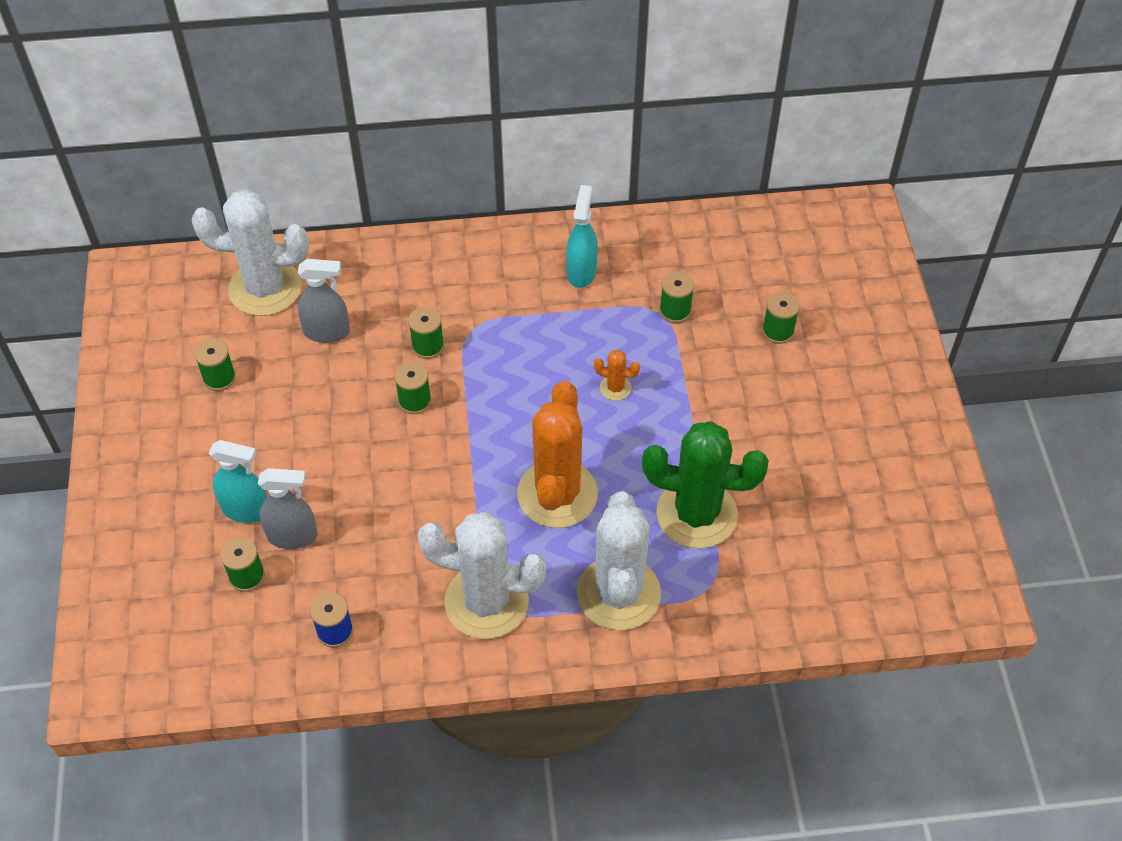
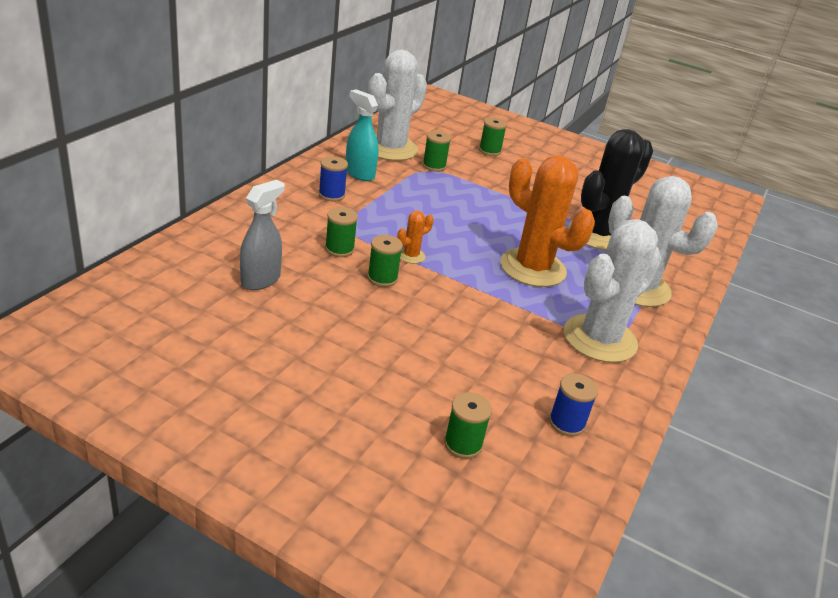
camera: 60 degrees left, 20 degrees down
(219, 378) = (225, 352): green spool -> none
(246, 509) = (389, 409): turquoise spray bottle -> none
(265, 288) = (168, 284): white cactus -> white cactus (390, 149)
(292, 536) = (446, 397): grey spray bottle -> none
(514, 281) = (331, 195): none -> blue spool
(615, 388) = (469, 209): orange cactus -> orange cactus (411, 256)
(696, 514) = (598, 234): green cactus -> black cactus

